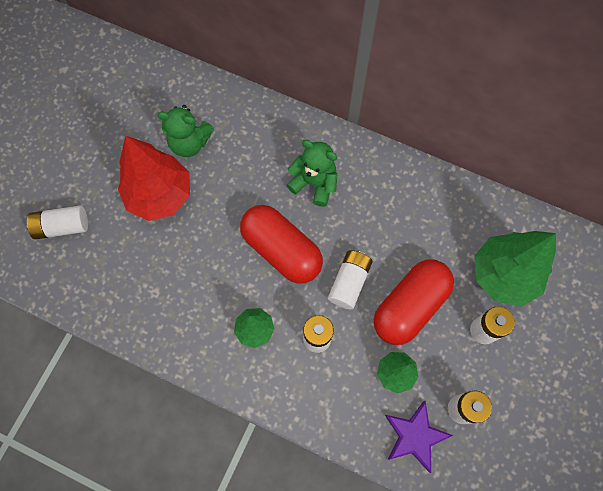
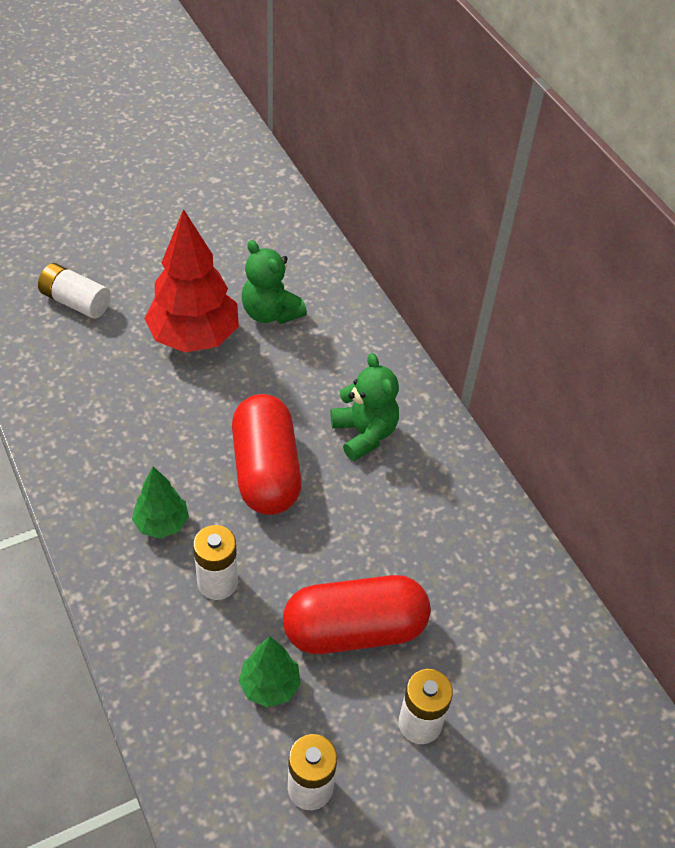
camera: 35 degrees right, 20 degrees down
(349, 282) = (308, 554): white battery -> none
(415, 436) = (226, 771): purple star -> none
(503, 275) = (502, 683): green tree -> none

